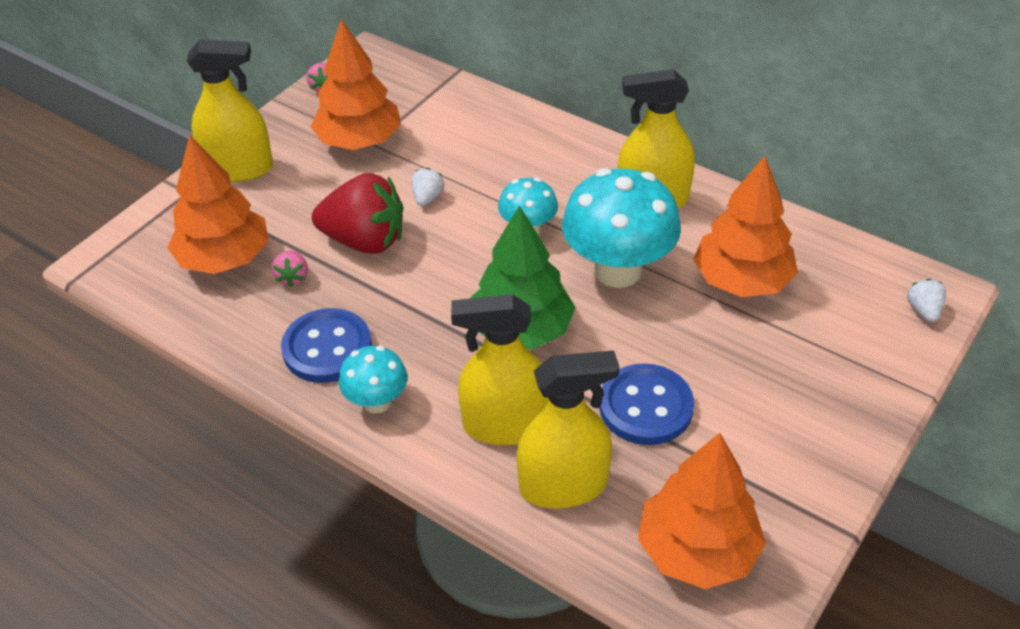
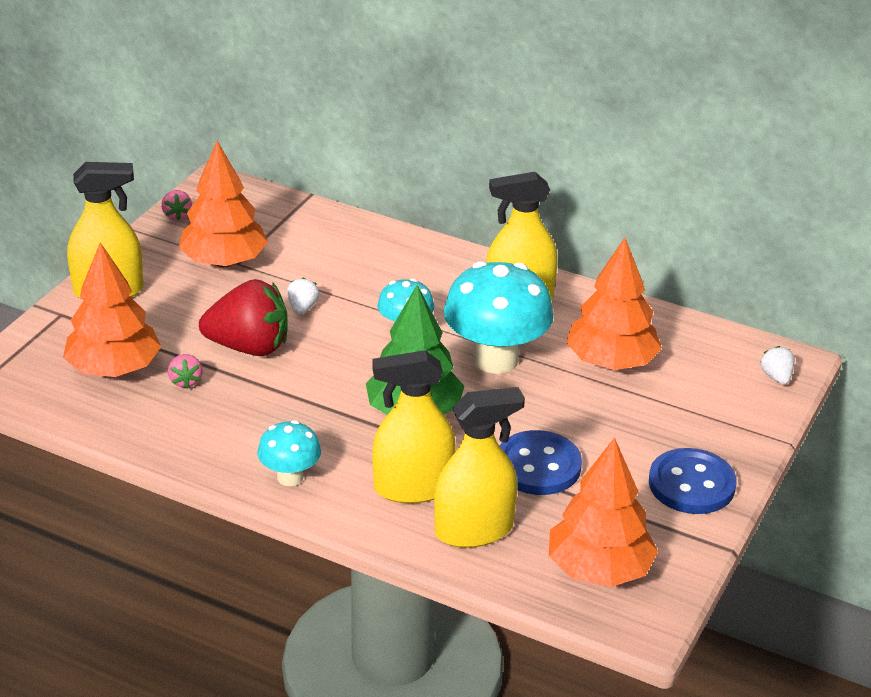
camera: 10 degrees left, 10 degrees down
(327, 348) = (233, 437): blue button -> blue button (691, 484)

